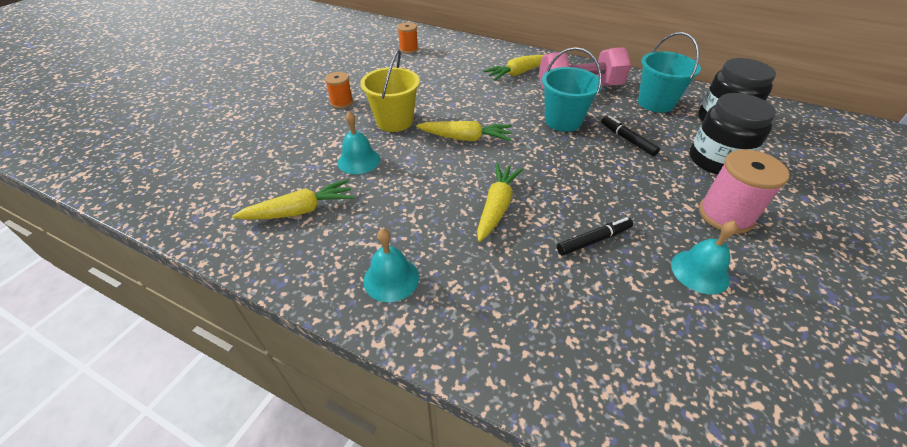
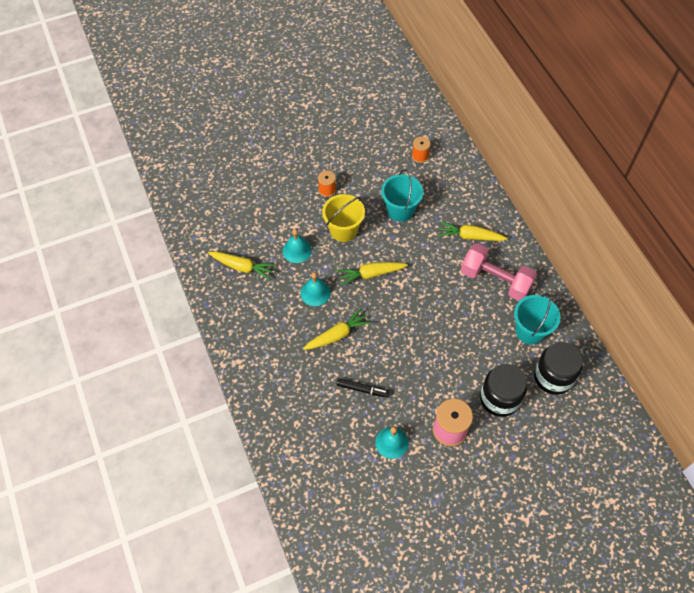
camera: 40 degrees right, 15 degrees up
(391, 278) = (252, 338): turquoise bell -> turquoise bell (315, 293)
(465, 138) = (370, 274): yellow carrot -> yellow carrot turned 120 degrees clockwise
(563, 121) = (446, 302): turquoise bucket -> turquoise bucket (400, 210)
(627, 139) = (467, 345): black marker -> none

